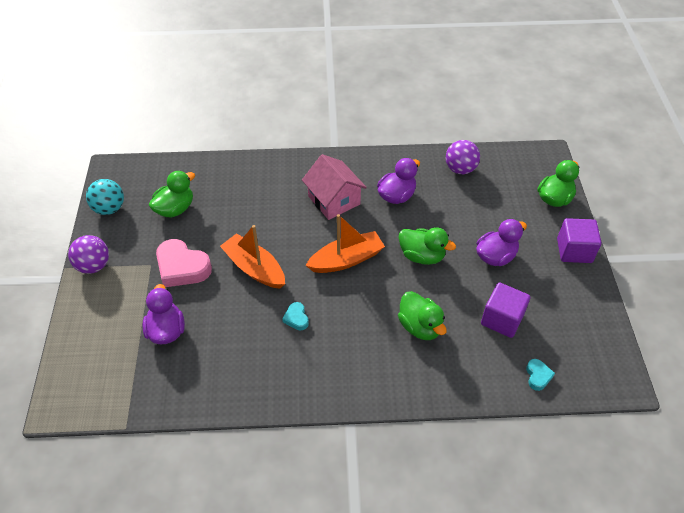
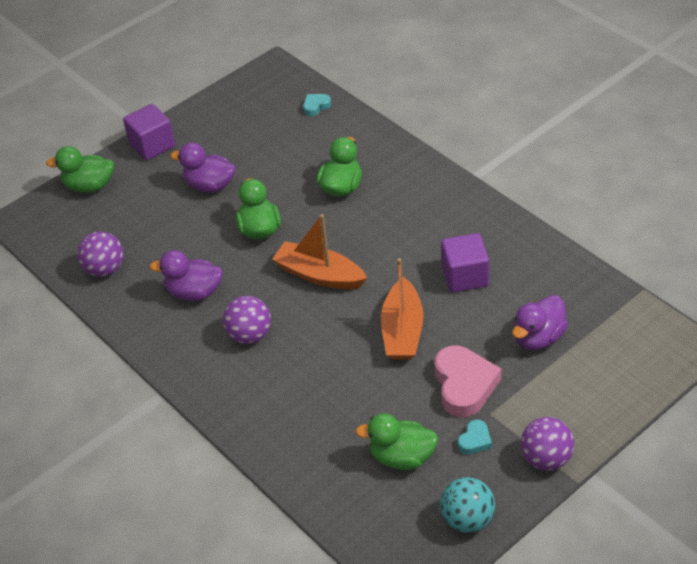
camera: 125 degrees left, 5 degrees down
(296, 318) = (422, 264): turquoise heart -> turquoise heart (475, 440)
(334, 200) = (249, 335): pink house -> purple ball
(502, 319) = (280, 148): purple cube -> purple cube (465, 276)

